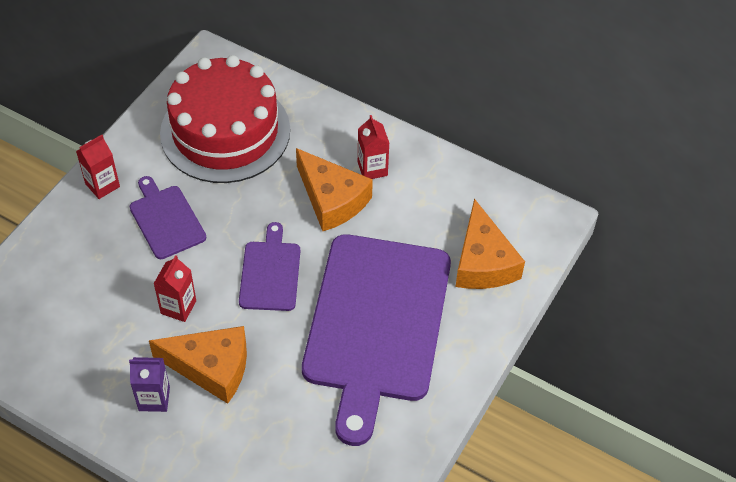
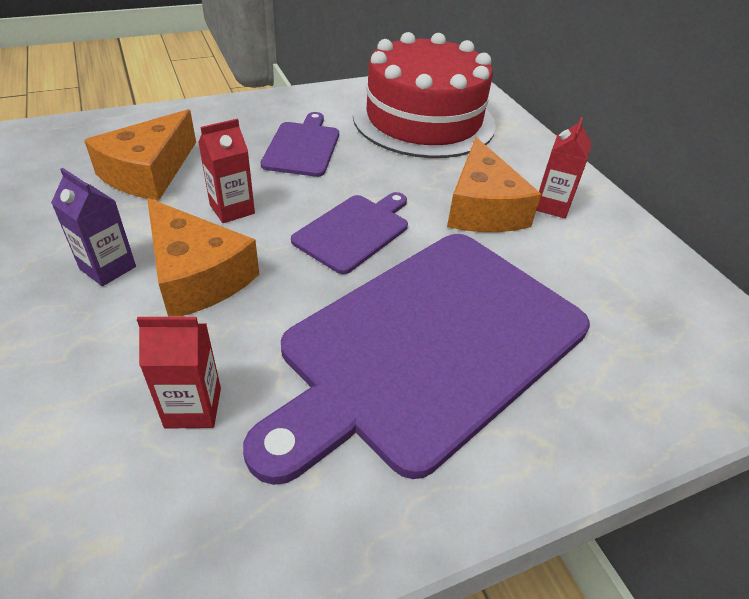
camera: 35 degrees right, 10 degrees down
(102, 185) = (279, 105): red carton -> red carton (193, 407)
(483, 262) = (637, 360): orange cheese -> orange cheese (149, 172)

